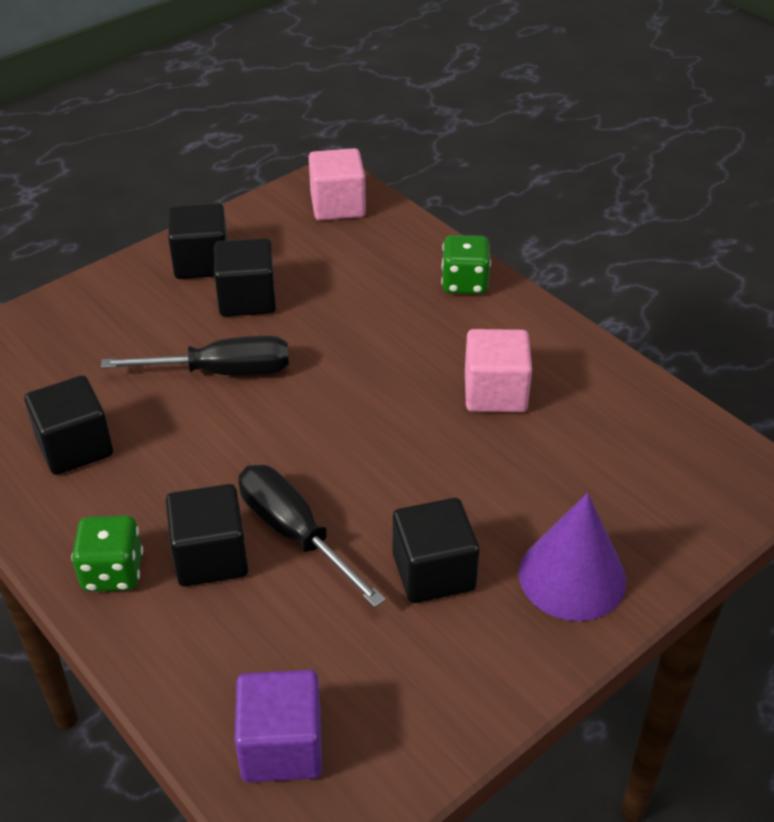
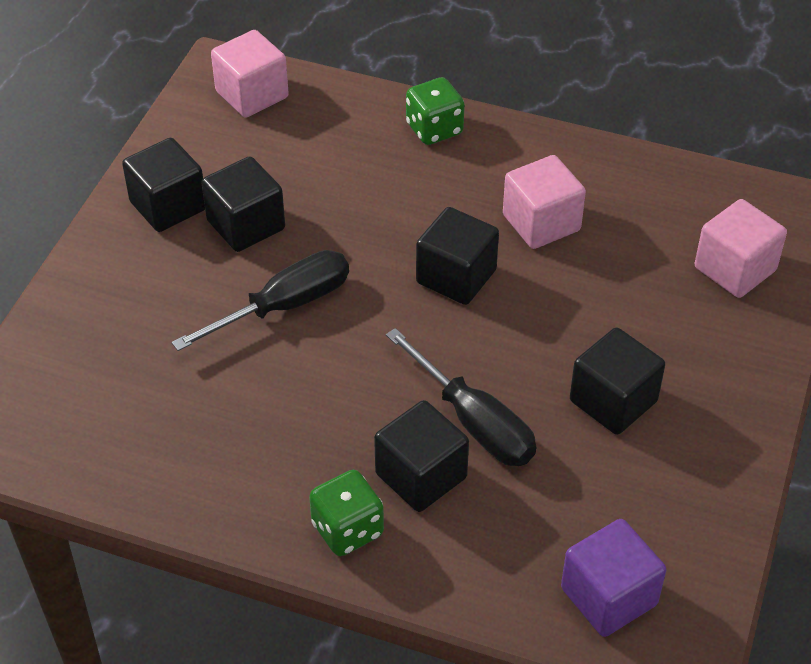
camera: 30 degrees left, 5 degrees up
(75, 447) = (209, 436): black cube -> black cube (456, 276)
(294, 533) = (474, 422): black screwdriver -> black screwdriver turned 150 degrees counterclockwise
(572, 576) = (720, 354): purple cone -> none
(649, 506) = (735, 269): none -> pink cube

